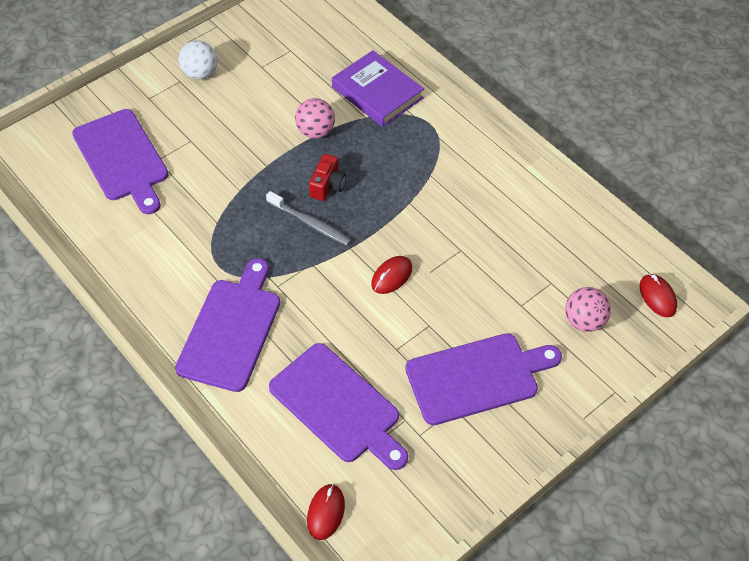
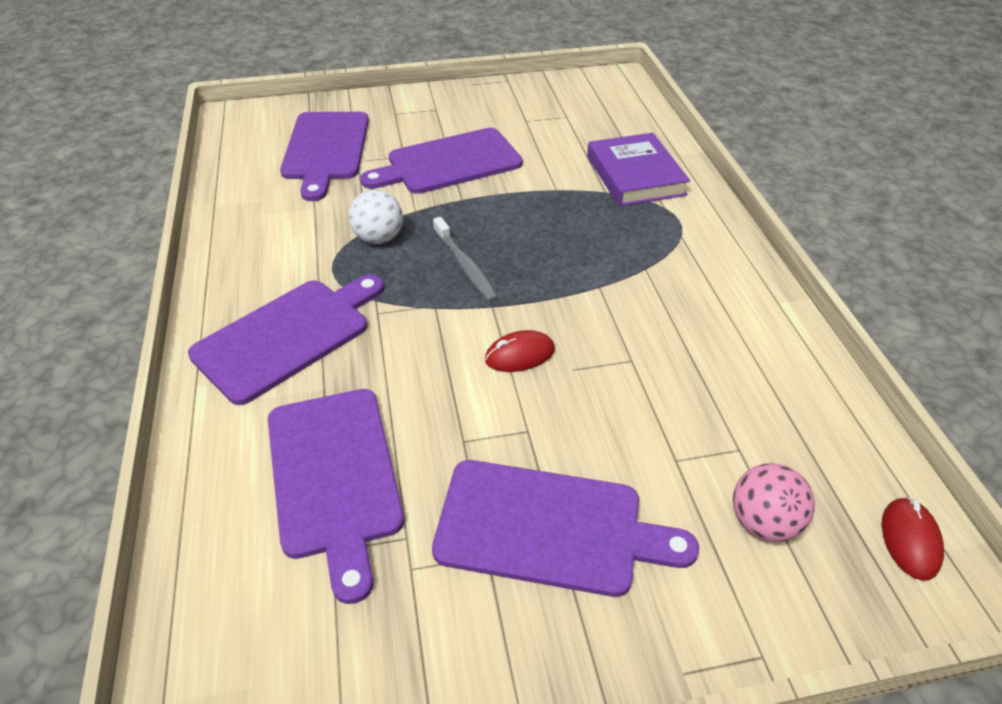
camera: 30 degrees right, 10 degrees down
(200, 73) = (460, 109): white ball -> white ball (379, 238)
(231, 134) = (448, 163): none -> purple cutting board
(315, 132) = (539, 187): pink ball -> none
(326, 512) = (201, 612): red mouse -> none
(327, 185) = (514, 238): red camera -> none

